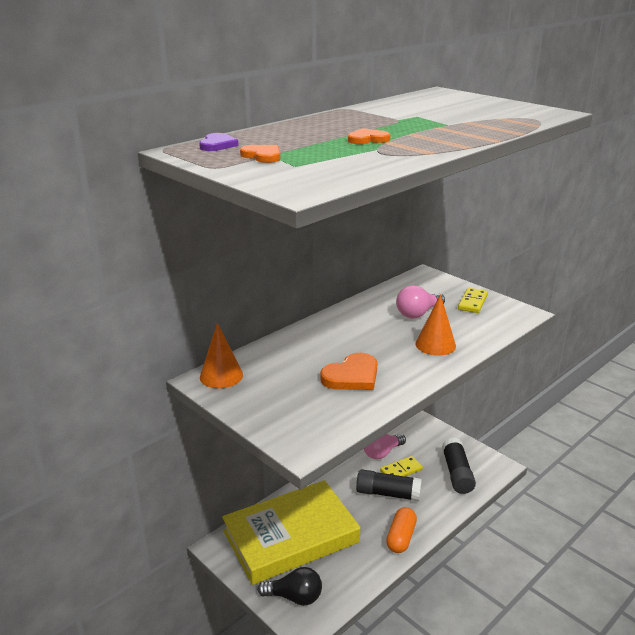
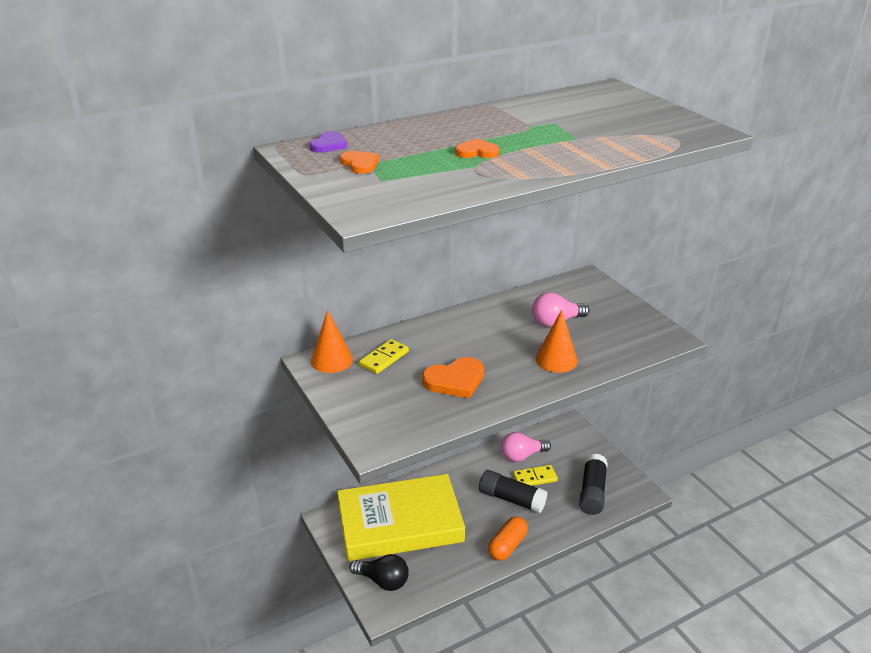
camera: 15 degrees right, 5 degrees up
(472, 302) = (621, 317): yellow domino -> yellow domino (384, 358)

